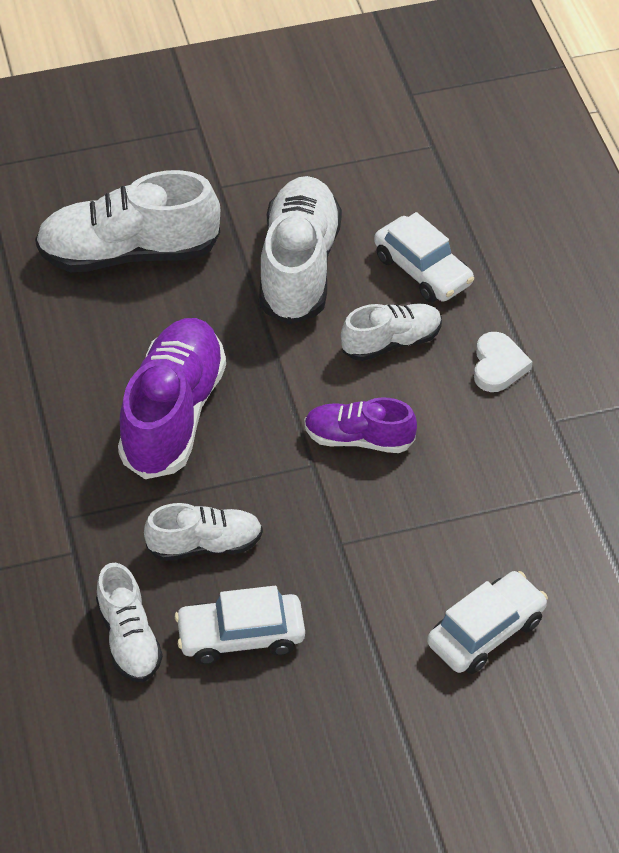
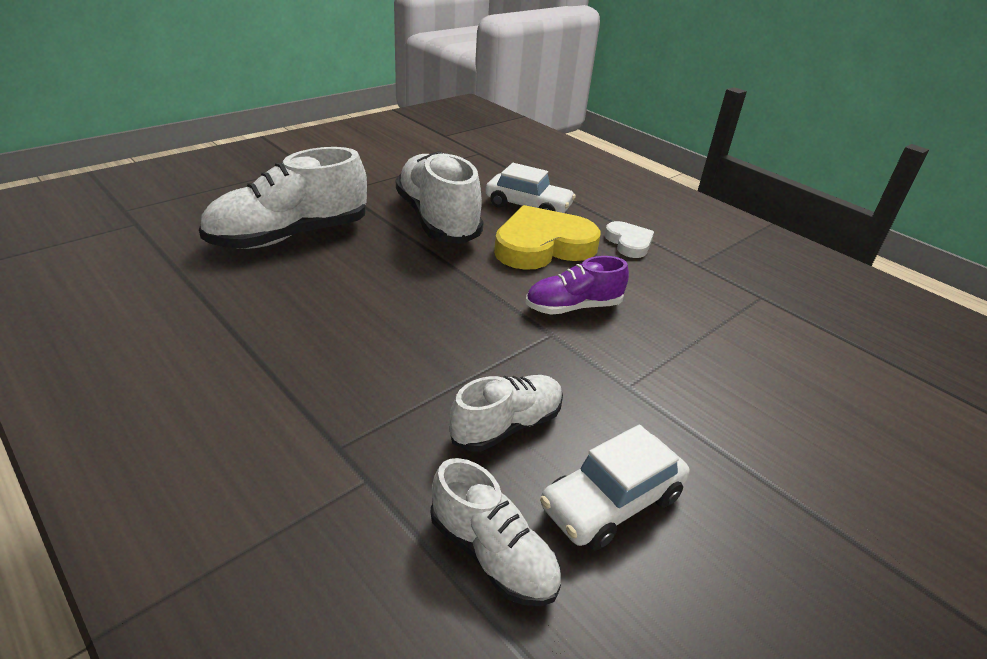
camera: 30 degrees left, 15 degrees down
(173, 414) = (399, 329): purple shoe -> none
(391, 342) = (542, 246): white shoe -> yellow heart
(486, 632) = (813, 415): white car -> none

